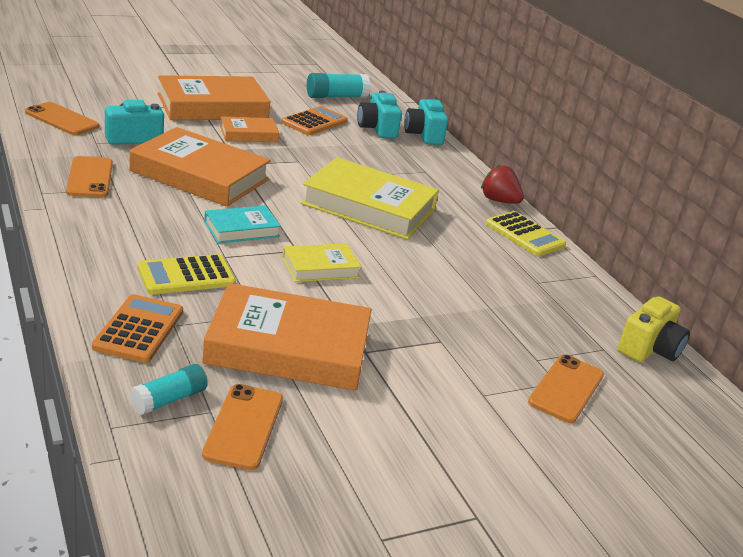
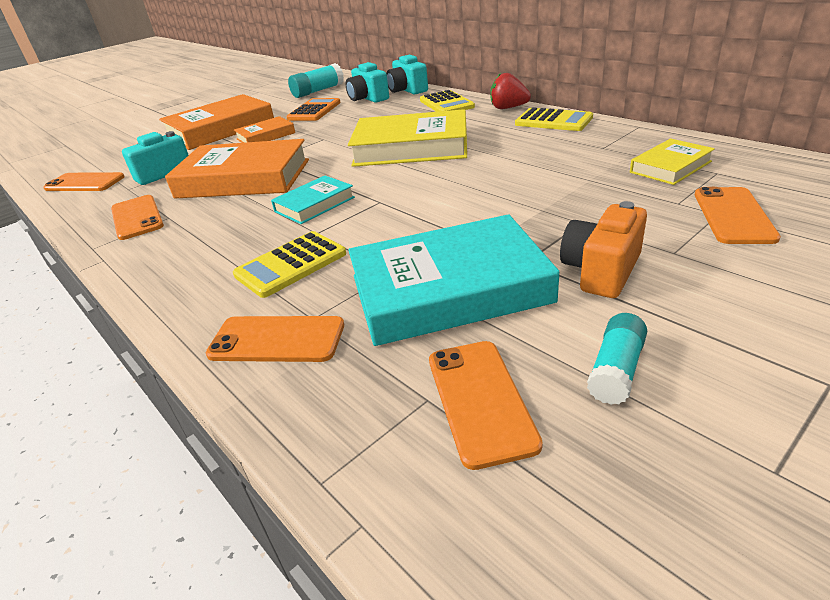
camera: 10 degrees left, 5 degrees up
(139, 329) = (277, 340): orange calculator -> orange phone
(169, 400) = (368, 408): turquoise glue stick -> turquoise glue stick (616, 370)
(288, 347) = (449, 289): orange book -> turquoise book
(320, 267) = (414, 207): yellow book -> yellow book (670, 167)
(412, 384) = (601, 271): none -> orange camera
(445, 169) = (446, 104): none -> yellow calculator
(649, 349) = (749, 158): yellow camera -> none

